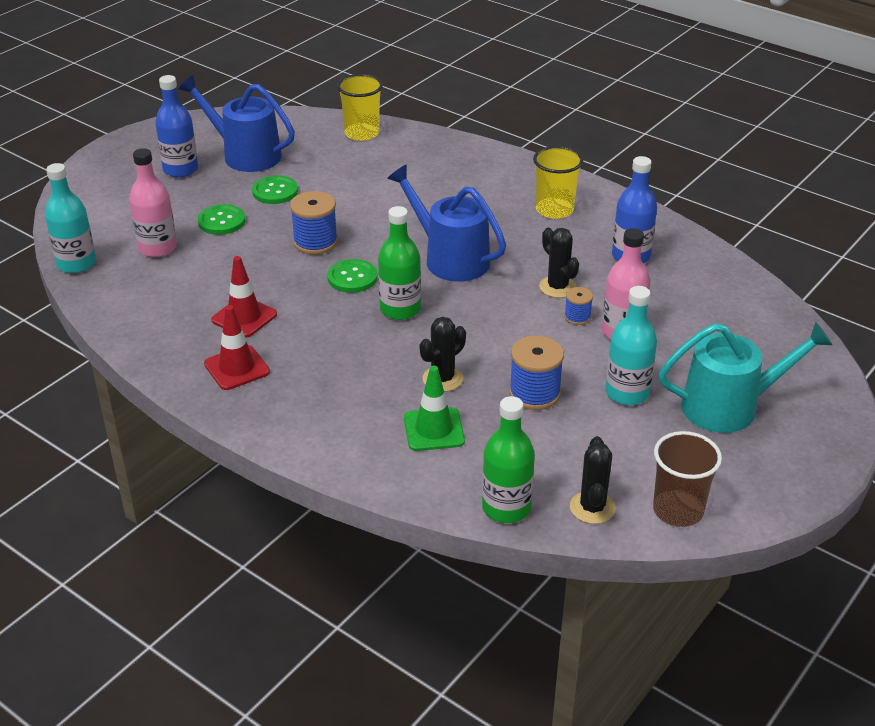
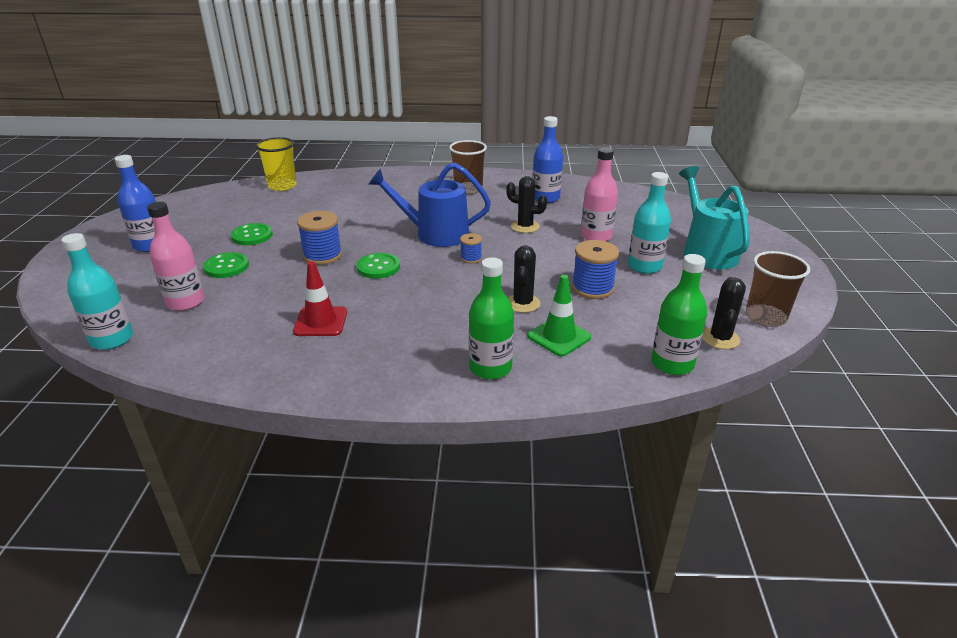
camera: 35 degrees left, 5 degrees down
(237, 368) = (356, 359): red traffic cone -> none
(245, 155) = (200, 221): blue watering can -> none
(400, 309) = (438, 273): green bottle -> green bottle (490, 368)
(554, 210) = (468, 189): yellow cup -> brown cup
(577, 317) = (559, 238): blue spool -> blue spool (471, 258)
(592, 508) = (720, 338): black cactus -> black cactus turned 45 degrees clockwise
(729, 406) = (707, 251): turquoise watering can -> turquoise watering can turned 60 degrees counterclockwise

